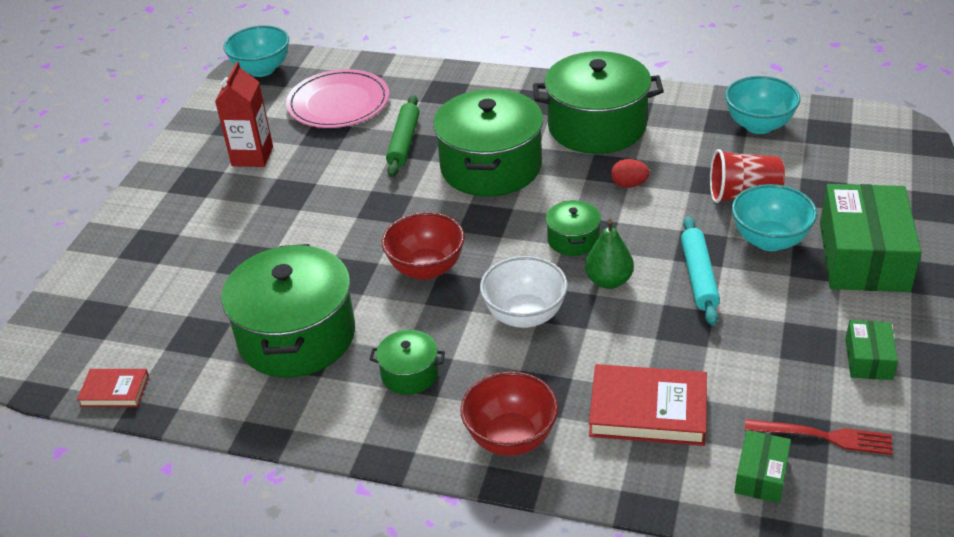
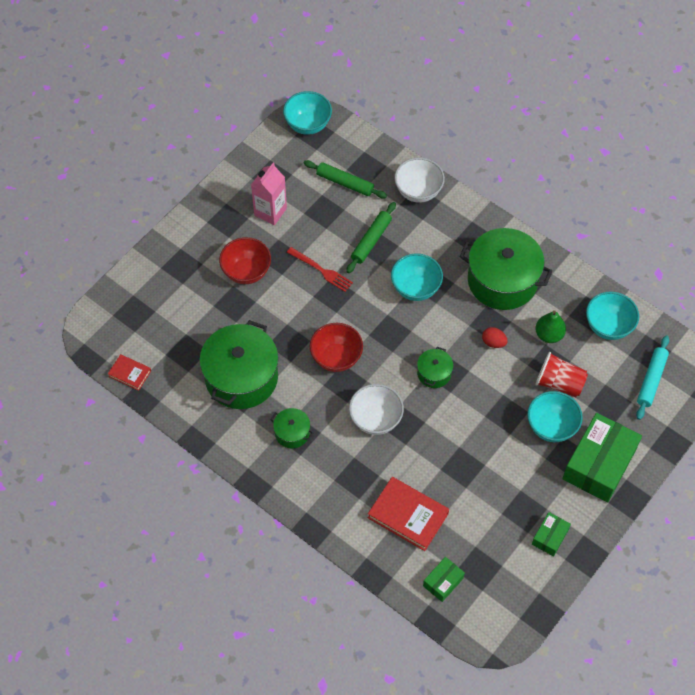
camera: 20 degrees right, 20 degrees up
(252, 156) = (270, 212): red carton -> pink carton
(338, 103) = (345, 183): pink plate -> green rolling pin
(437, 84) = (418, 191): none -> white bowl
(491, 167) = (415, 288): green pot -> turquoise bowl
(511, 438) = (326, 500): red bowl -> red bowl (246, 272)
(609, 281) = (437, 415): green pear -> green pear (549, 335)
(699, 277) = (492, 436): turquoise rolling pin -> turquoise rolling pin (651, 380)
(824, 436) = (491, 574): red fork -> red fork (321, 270)

